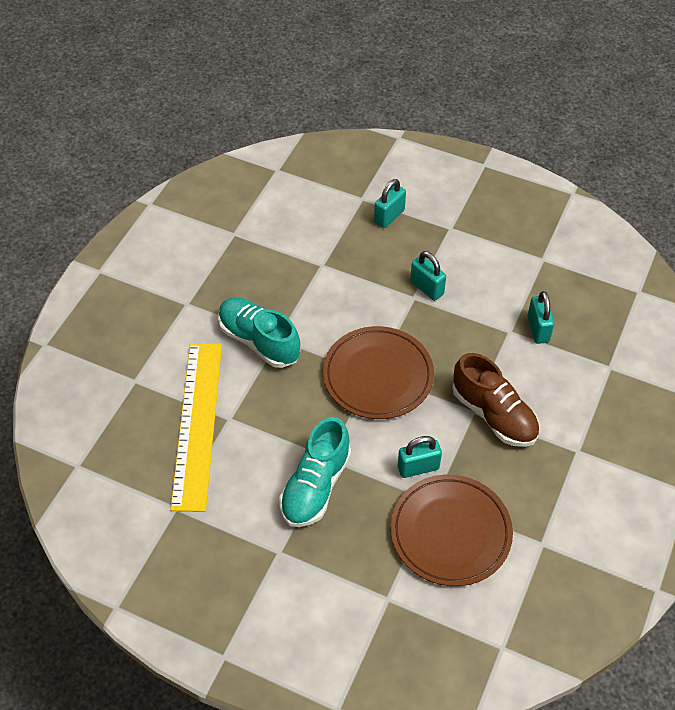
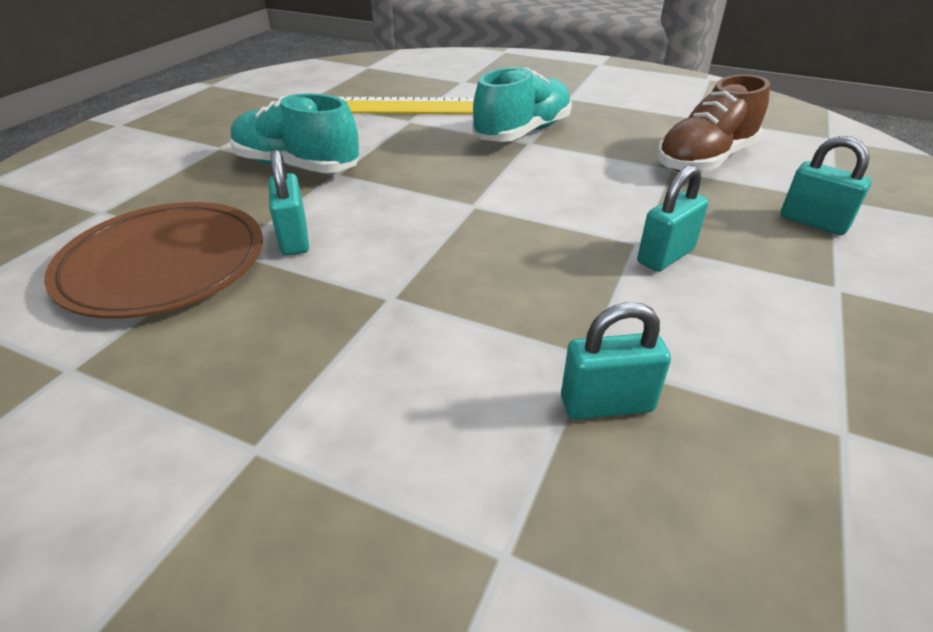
camera: 90 degrees right, 15 degrees down
(378, 376) = (469, 208): brown plate -> none
(493, 415) = (378, 322): brown shoe -> brown shoe (705, 160)

